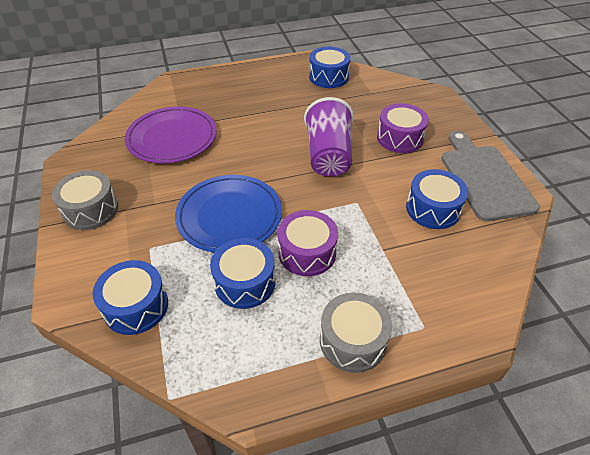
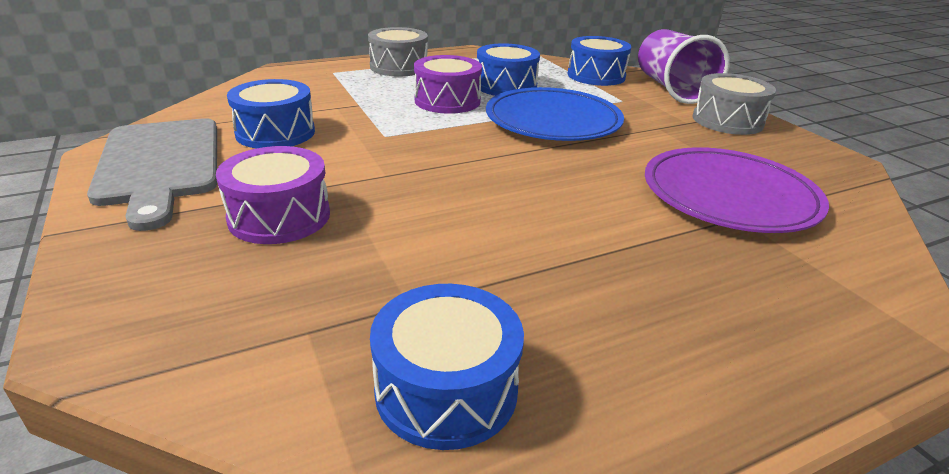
camera: 170 degrees right, 15 degrees down
(328, 155) = (429, 183): purple cup -> purple cup (671, 89)

